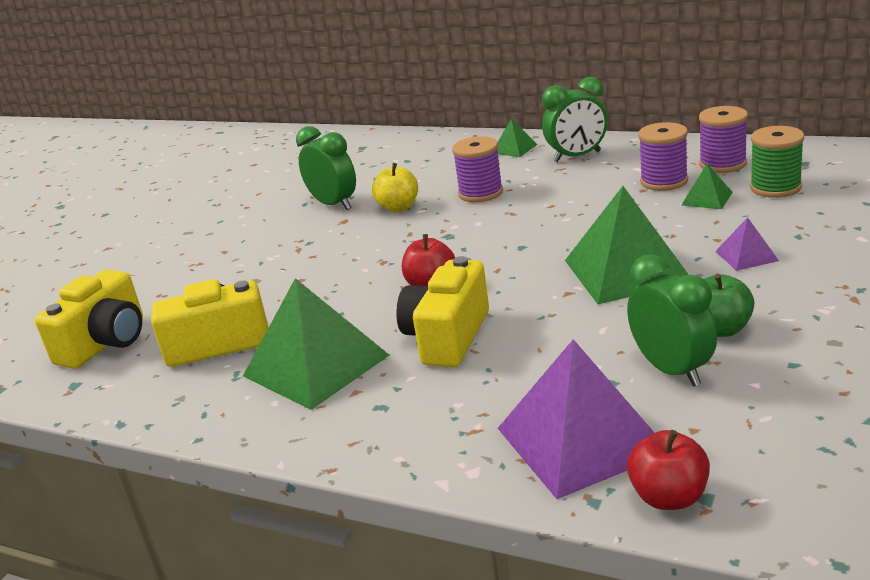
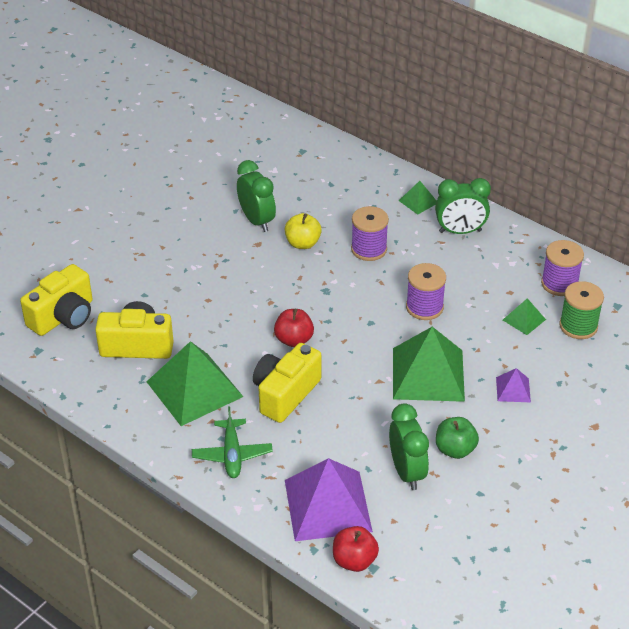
camera: 10 degrees right, 15 degrees up
(402, 420) = (232, 454): none -> green plane
(664, 181) = (506, 288): purple spool -> purple spool (424, 307)

